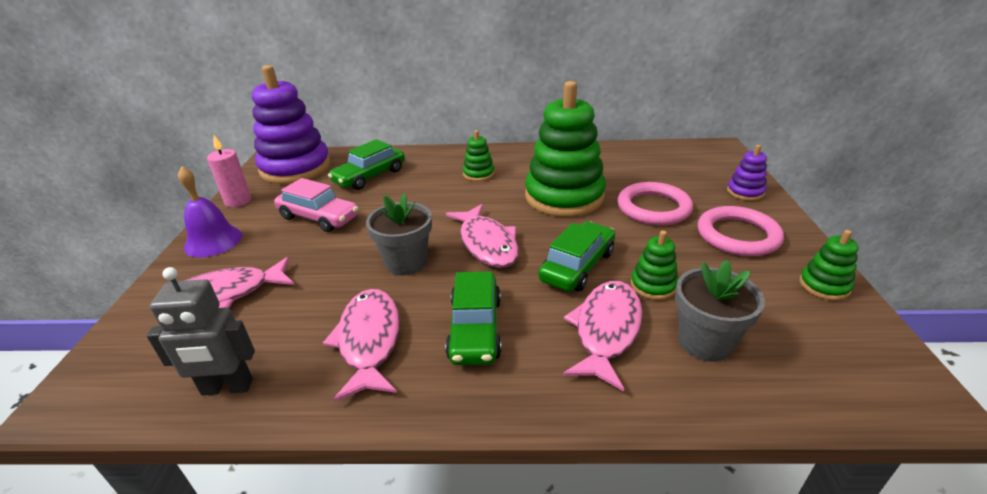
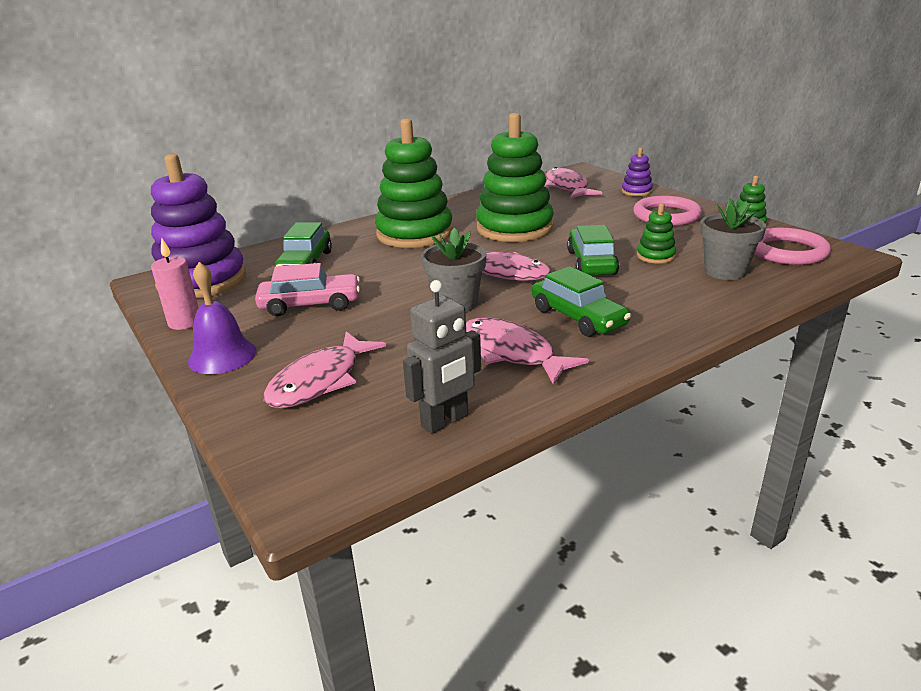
camera: 35 degrees left, 5 degrees down
(478, 174) = (414, 234): green stacking toy -> green stacking toy, size x2.28
(606, 330) = (663, 287): pink fish -> pink fish (567, 187)
(653, 208) = (590, 216): pink ring -> pink ring (787, 251)

